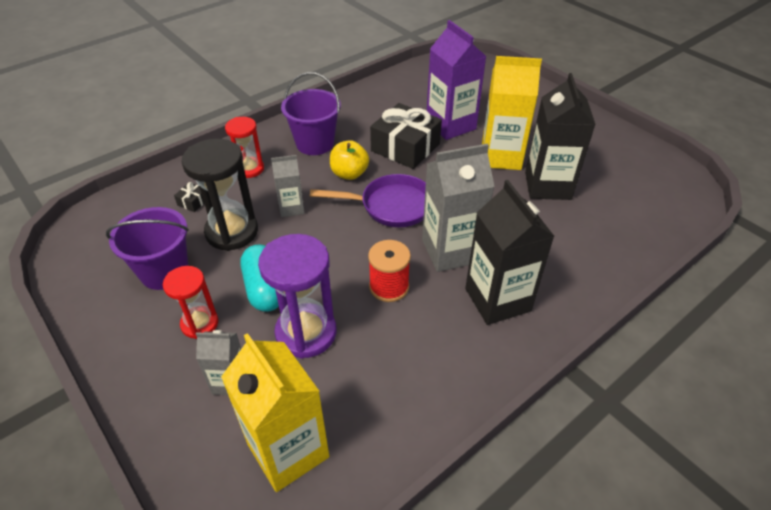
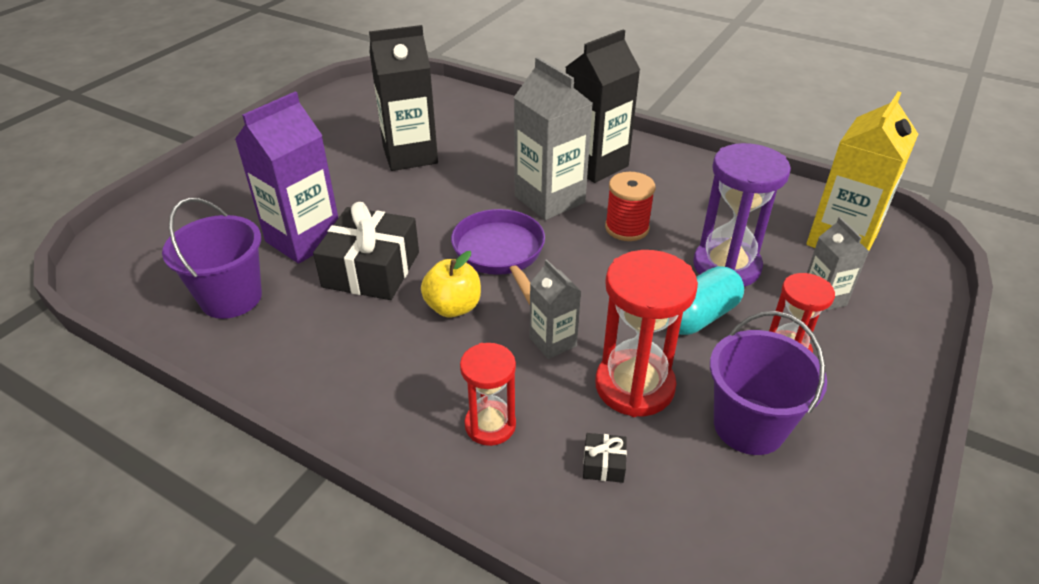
camera: 110 degrees left, 5 degrees down
(232, 232) = (634, 386): black hourglass -> red hourglass
(315, 143) = (392, 367): purple bucket -> purple bucket (231, 298)
(501, 156) = (366, 190): yellow carton -> none

